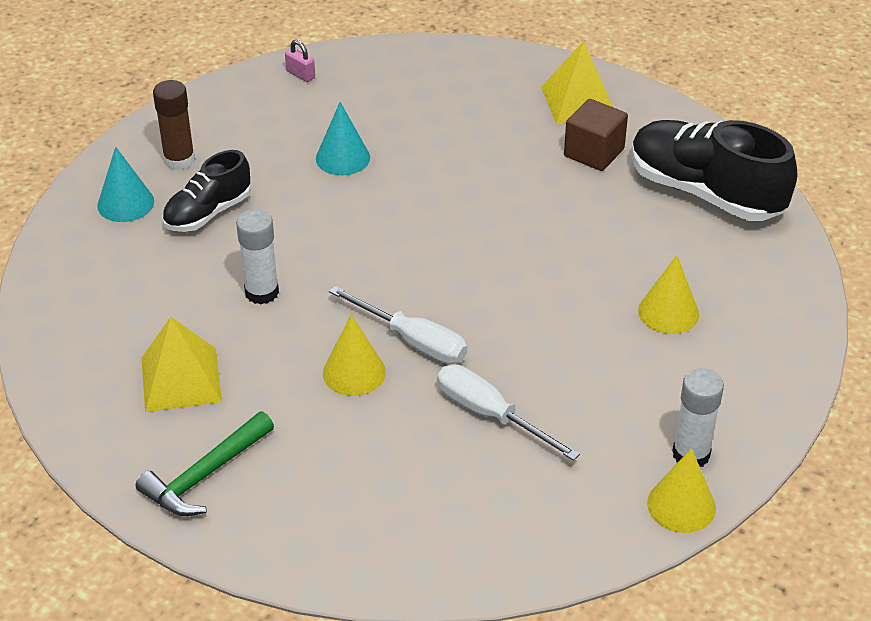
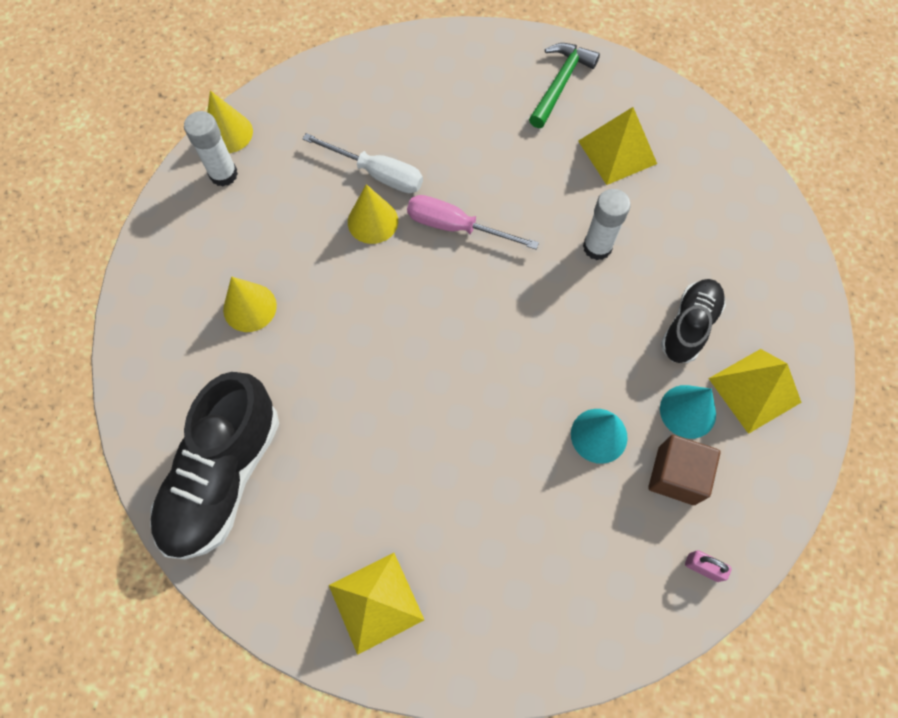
camera: 165 degrees right, 25 degrees up
(125, 203) = (768, 320): turquoise cone -> turquoise cone (687, 411)
(179, 160) = (754, 390): brown glue stick -> yellow pyramid
(354, 372) = (491, 187): yellow cone -> yellow cone (372, 221)
(413, 341) = (456, 227): white screwdriver -> pink screwdriver
(594, 152) = (345, 512): brown cube -> brown cube (676, 475)
(705, 193) = (223, 476): black shoe -> black shoe turned 90 degrees clockwise

